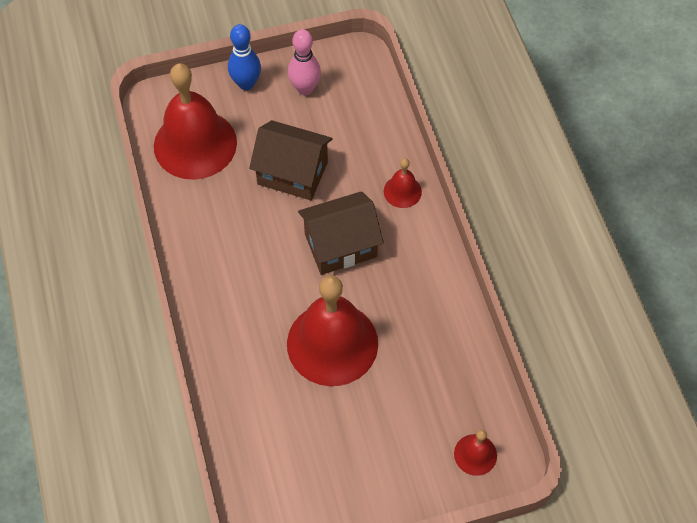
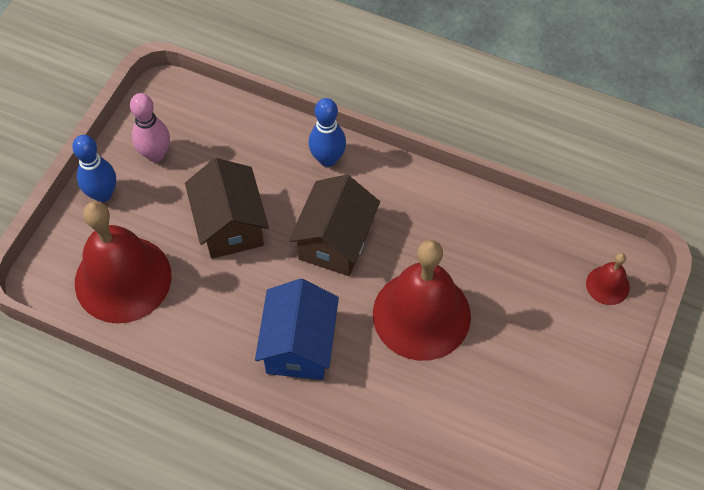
camera: 50 degrees left, 0 degrees up
(239, 284) = (299, 345): none -> blue house
(292, 173) = (230, 225): brown house -> brown house turned 75 degrees counterclockwise
(402, 191) = (327, 159): red bell -> blue bowling pin

